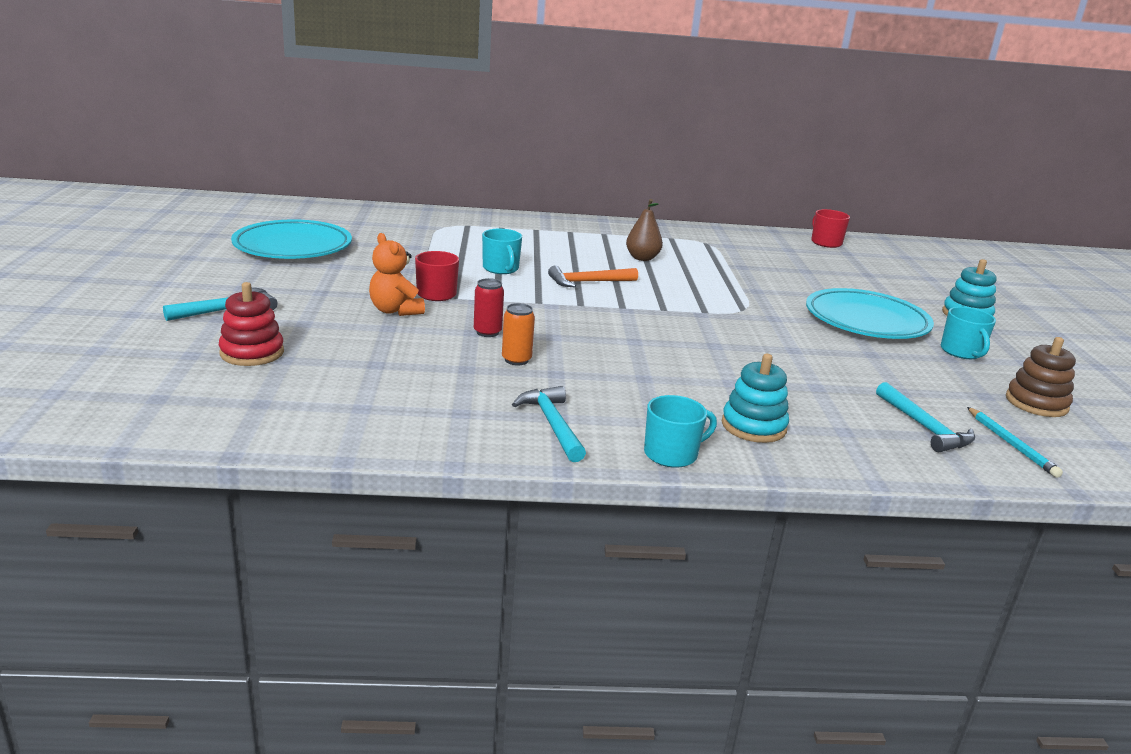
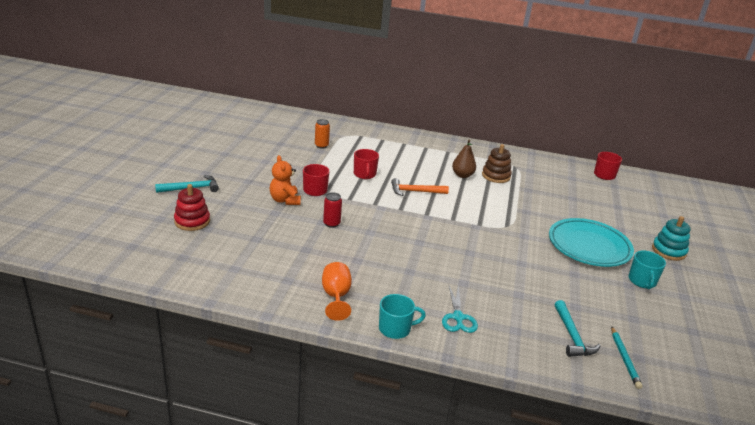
camera: 15 degrees right, 5 degrees up
(293, 247) = (247, 144): turquoise plate -> none
(501, 269) = (364, 174): turquoise mug -> red mug
(516, 360) = (338, 247): orange can -> orange can (321, 146)
(552, 424) = (336, 296): turquoise hammer -> orange goblet
(753, 426) = (458, 317): turquoise stacking toy -> turquoise scissors
(1036, 403) = (667, 330): brown stacking toy -> brown stacking toy (496, 176)

